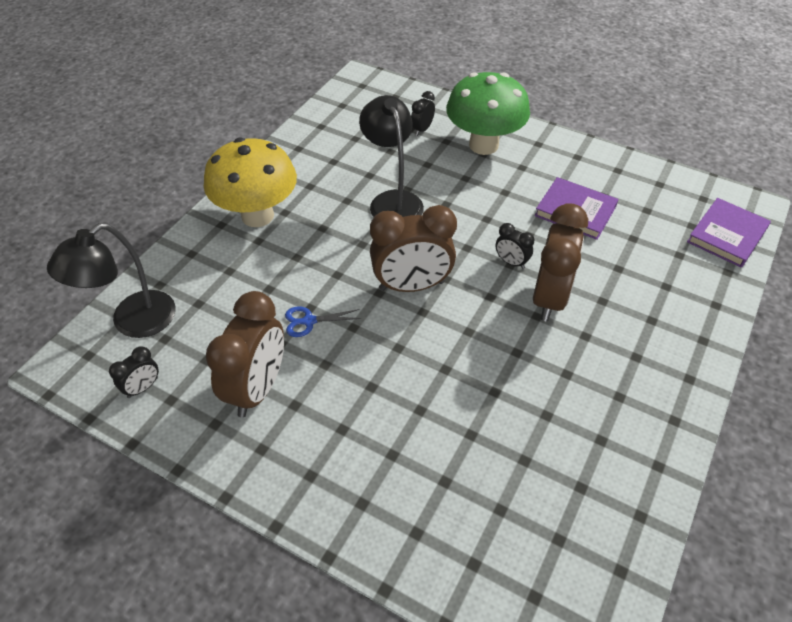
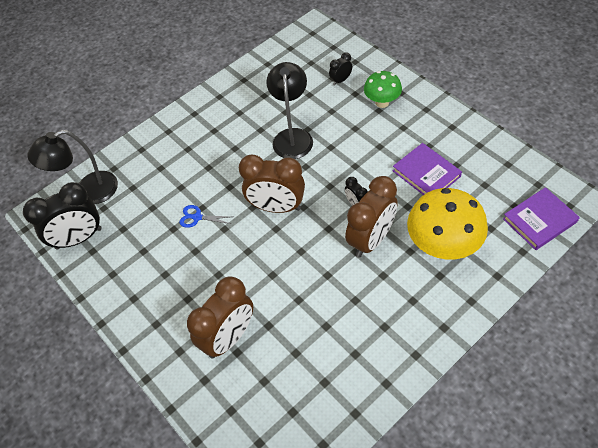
camera: 25 degrees right, 5 degrees up
(143, 387) = (79, 238): black clock -> black clock, size x2.12
(257, 215) = (194, 129): yellow mushroom -> yellow mushroom (442, 247)
(257, 388) = (146, 257): brown clock -> brown clock (229, 337)
(483, 145) = (382, 102): green mushroom -> green mushroom, size x0.58

